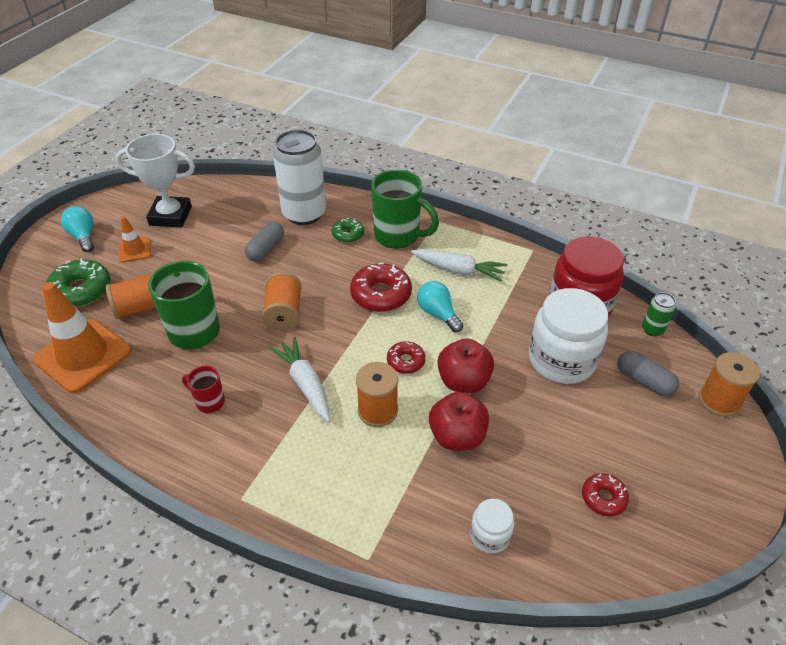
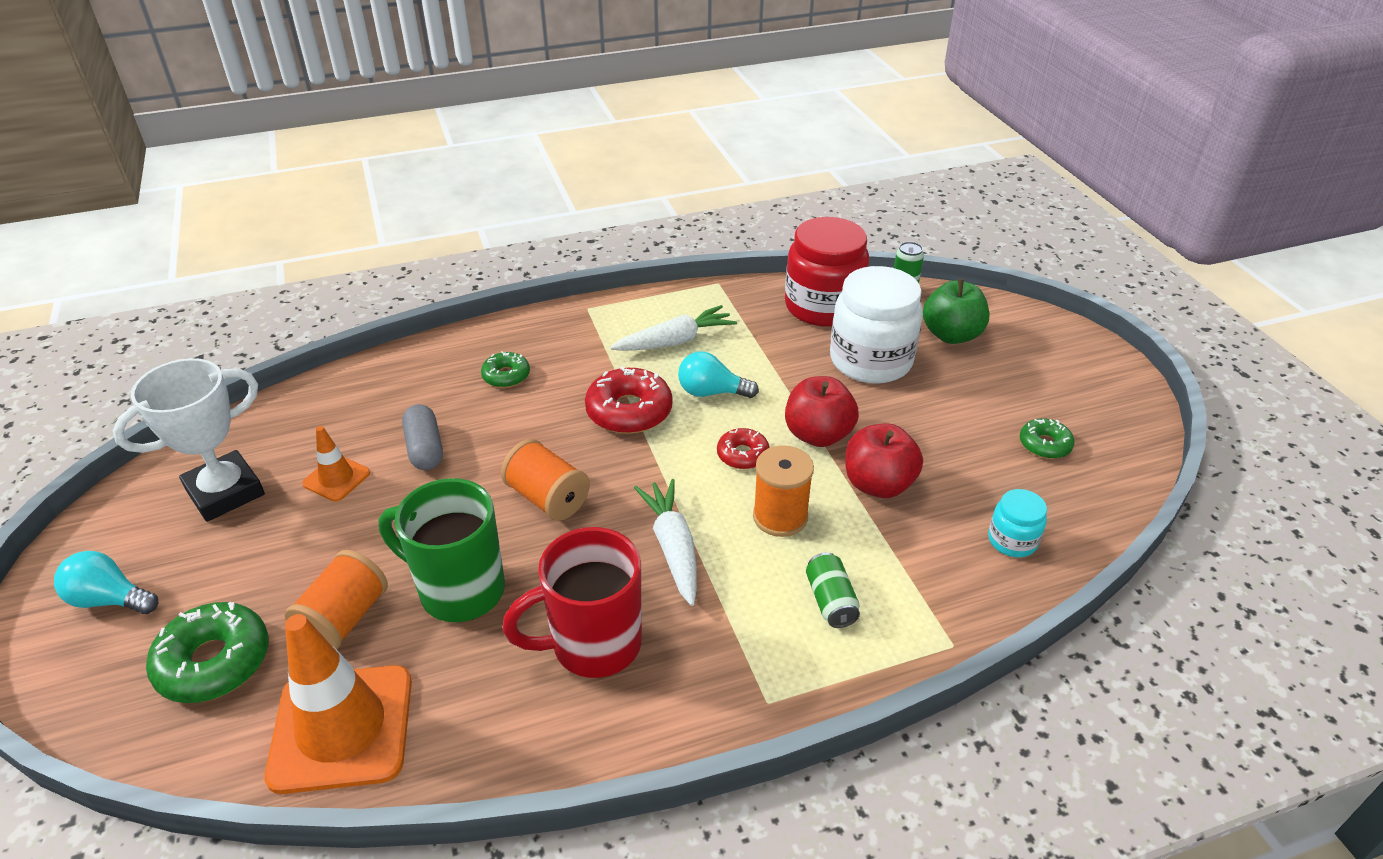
camera: 45 degrees left, 5 degrees down
(135, 250) = (229, 563): orange traffic cone -> orange traffic cone (336, 478)
(209, 401) = (592, 645): red mug -> red mug, size x1.97
(304, 214) = (419, 385): white can -> none
(305, 383) = (673, 547): white carrot -> white carrot turned 60 degrees clockwise
(340, 477) = (830, 601): none -> green can
(398, 236) = (567, 345): green mug -> none
(490, 535) = (1012, 540): white jar -> turquoise jar
(603, 498) = (1044, 445): red donut -> green donut
(644, 381) = (951, 335): grey capsule -> green apple
(718, 400) = (1017, 315): orange spool -> none

